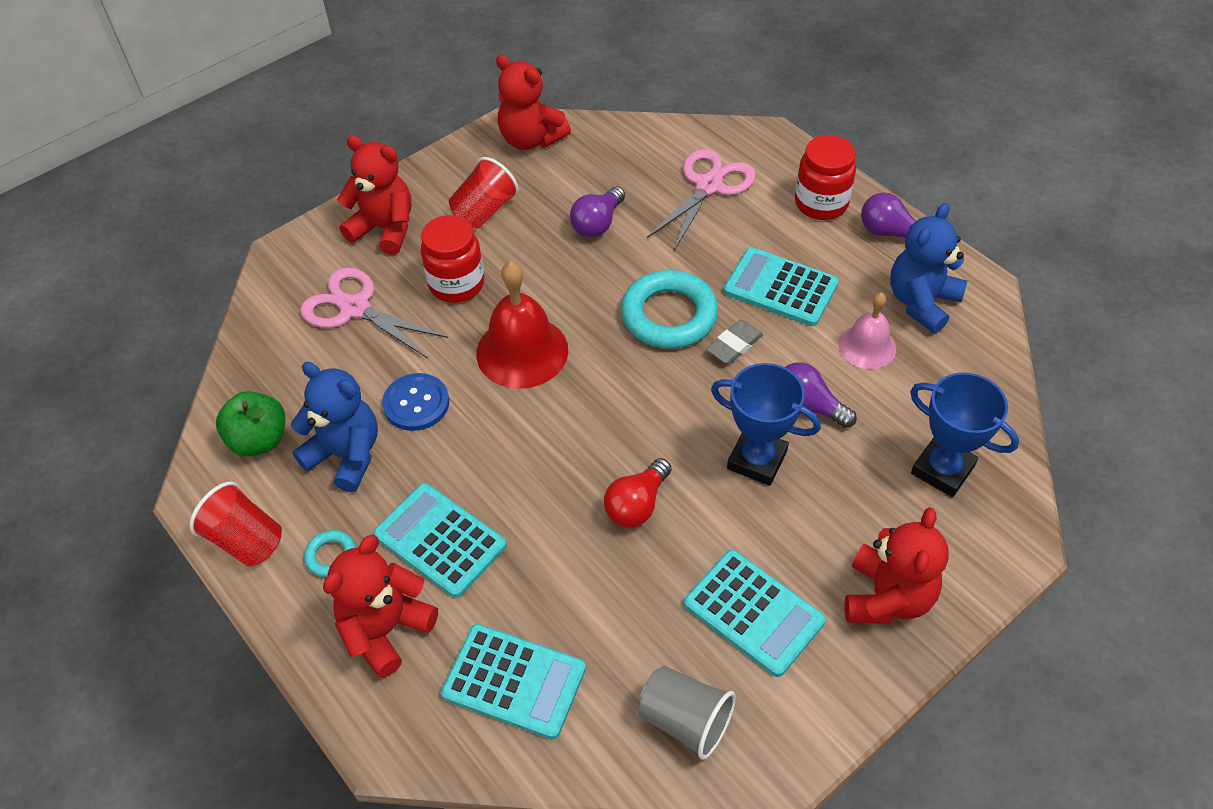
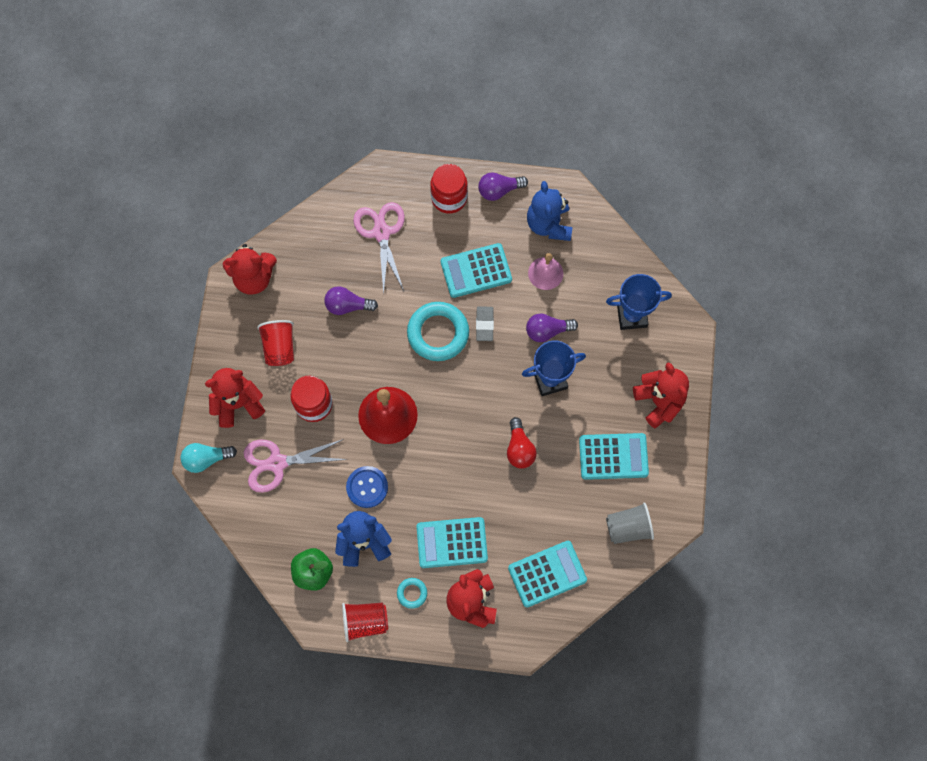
camera: 45 degrees left, 20 degrees up
(295, 253) = (206, 459): none -> turquoise light bulb
(597, 223) = (347, 305): purple light bulb -> purple light bulb turned 105 degrees clockwise

